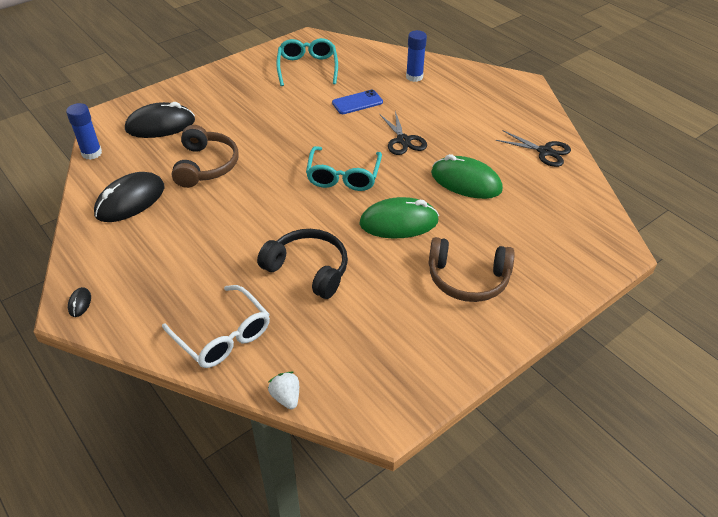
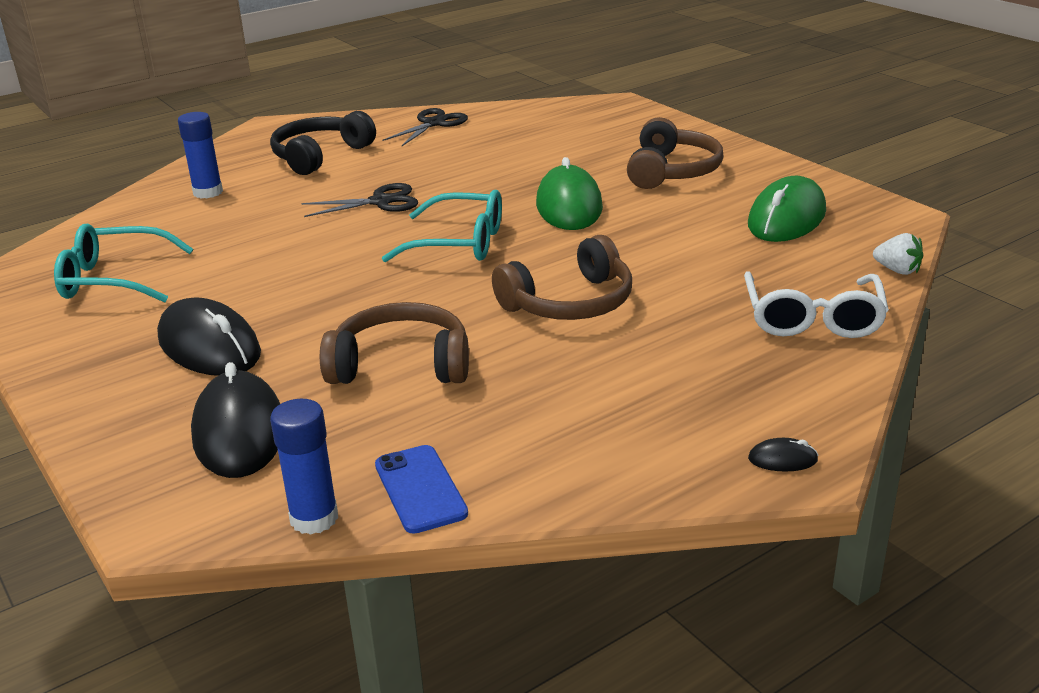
camera: 85 degrees left, 15 degrees down
(130, 201) = (497, 440): black mouse -> black mouse (209, 346)
(223, 336) = (812, 318): white glasses -> white glasses turned 135 degrees clockwise
(260, 224) = (570, 303): none -> brown headphones
(286, 397) = (897, 270): white strawberry -> white strawberry turned 120 degrees counterclockwise
(308, 269) = (668, 263): black headphones -> black headphones (320, 156)
(357, 102) = (260, 234): blue phone -> blue phone (420, 489)
(466, 182) = (487, 166): green mouse -> green mouse (787, 218)

